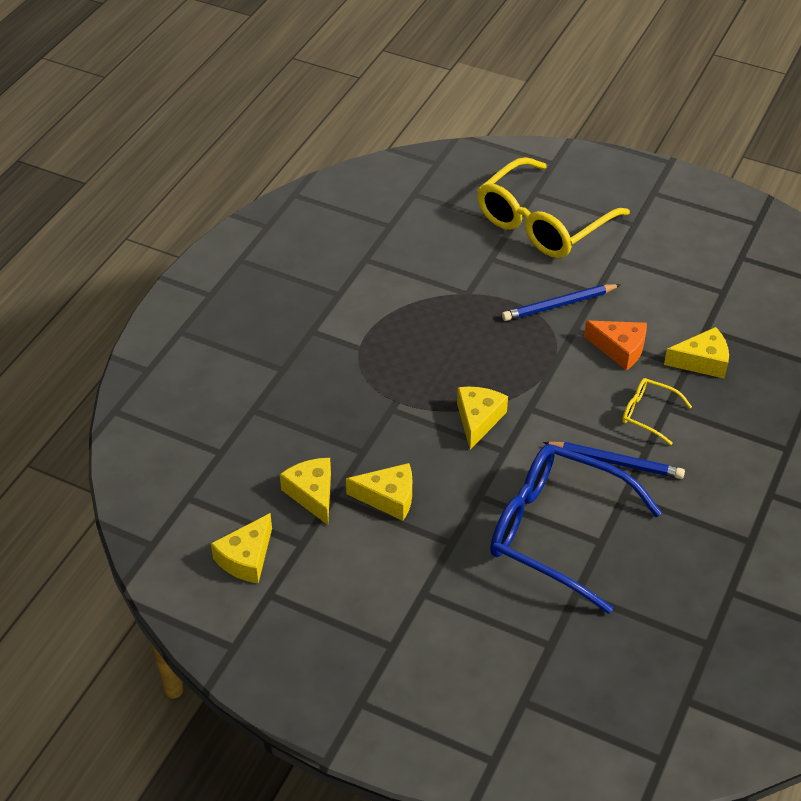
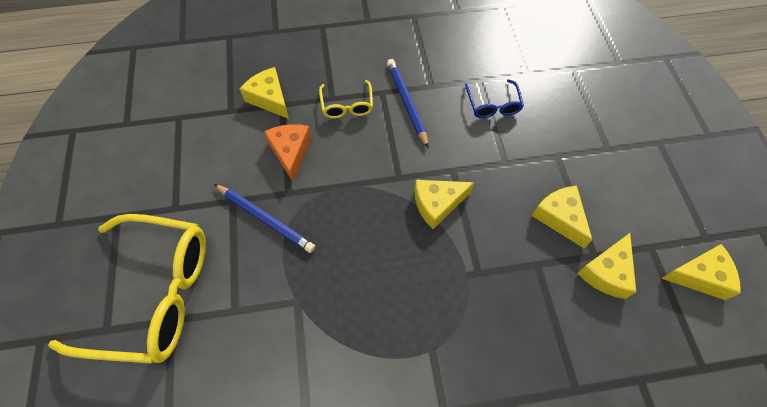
camera: 125 degrees left, 15 degrees up
(557, 532) = (493, 105): blue glasses -> blue glasses, size x0.45

